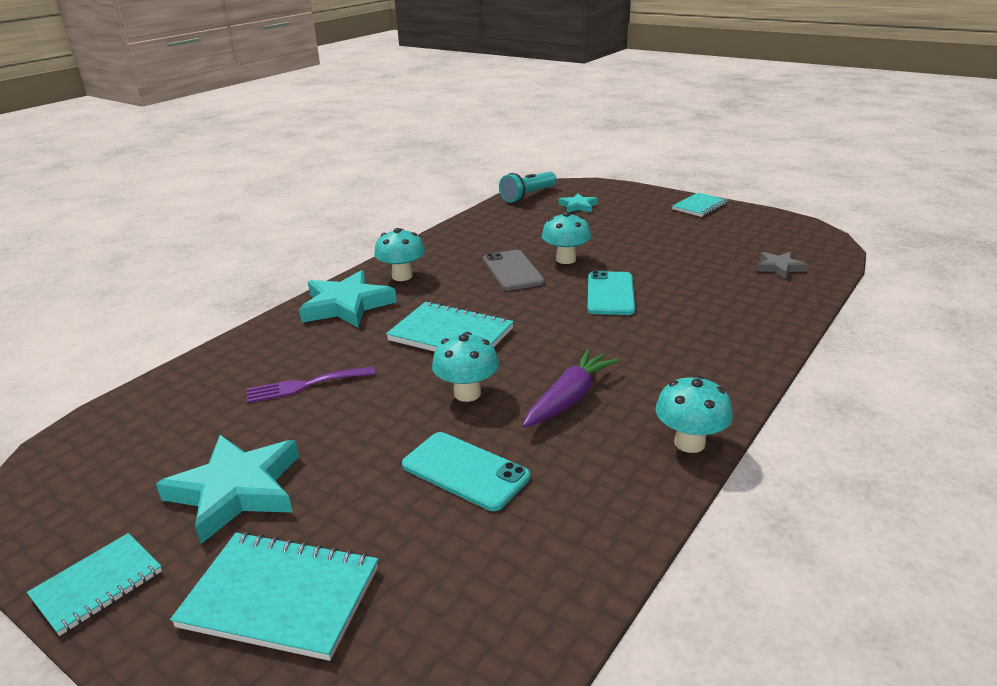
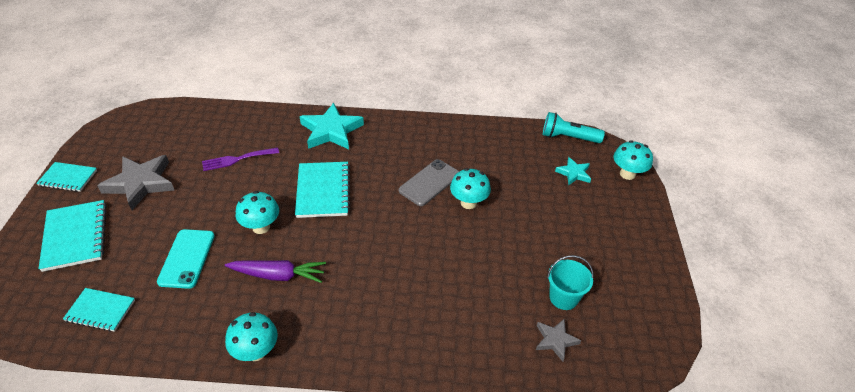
camera: 55 degrees right, 15 degrees up
(236, 490) = (140, 183): turquoise star -> grey star
(305, 385) = (237, 159): purple fork -> purple fork turned 60 degrees counterclockwise
(402, 276) = (384, 135): turquoise mushroom -> turquoise mushroom (627, 174)
(610, 294) = (430, 247): turquoise phone -> none
(699, 206) = (645, 249): turquoise notebook -> turquoise notebook (100, 311)
(730, 251) = (563, 298): none -> turquoise bucket

